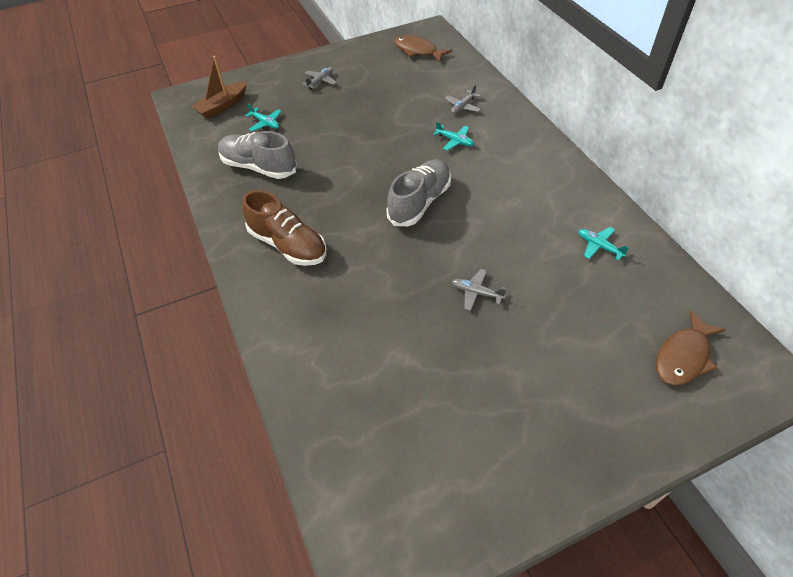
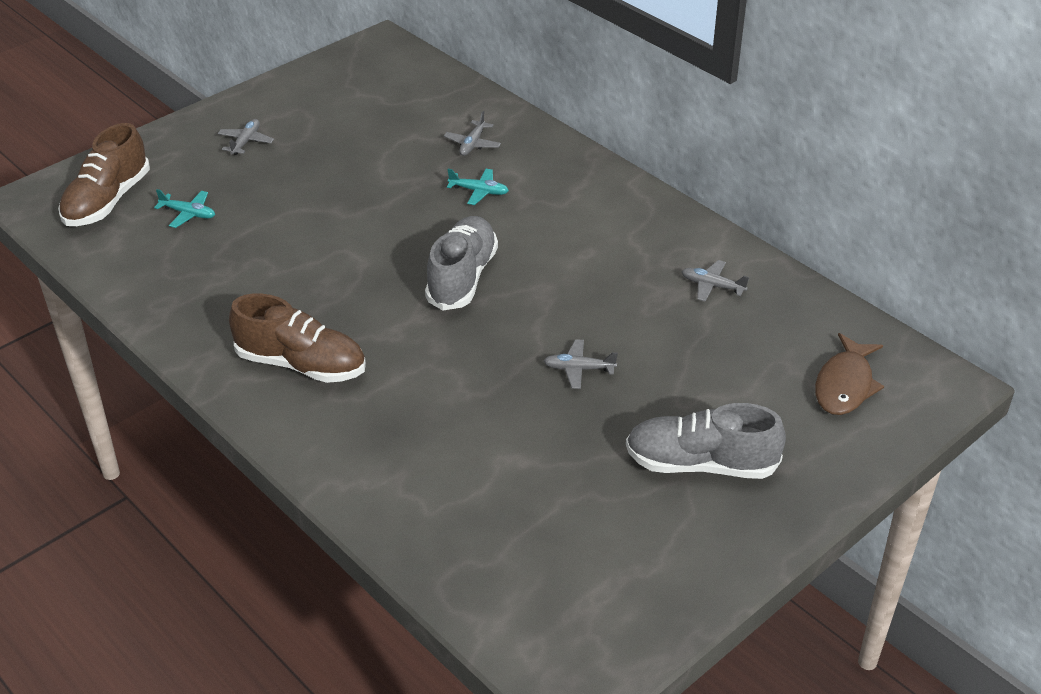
camera: 20 degrees left, 10 degrees down
(222, 106) = (107, 201): brown boat -> brown shoe
(259, 167) = (208, 274): grey shoe -> grey shoe (701, 464)
(418, 51) = (375, 77): brown fish -> none
(599, 246) = (712, 286): turquoise plane -> grey plane

